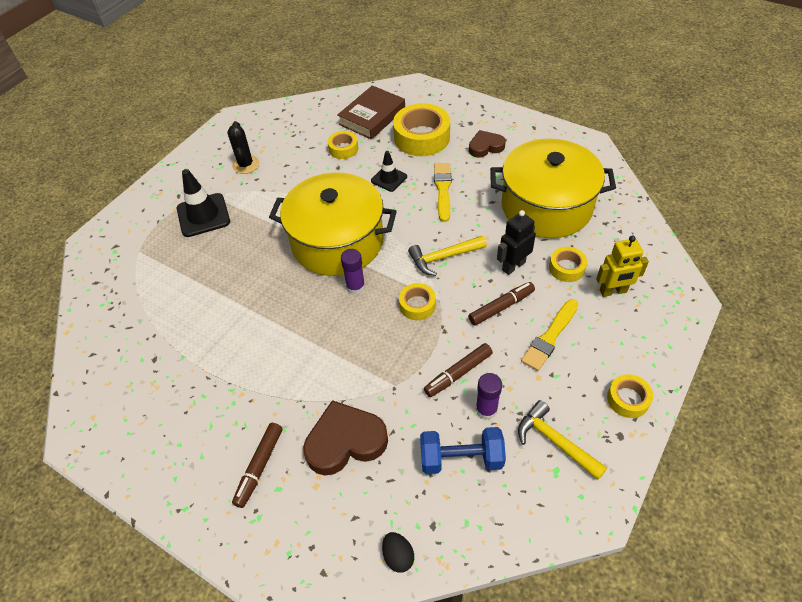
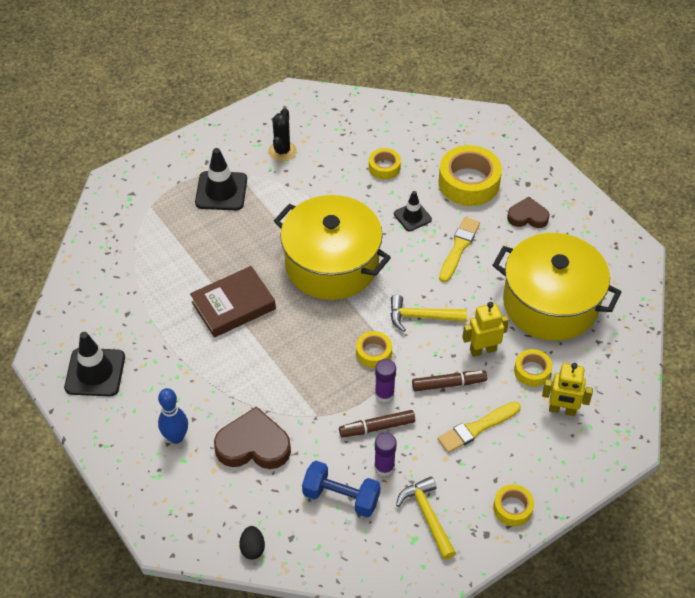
camera: 20 degrees right, 0 degrees up
(142, 432) = (95, 372): none -> black traffic cone
(259, 467) = (176, 437): brown marker -> blue bowling pin
(355, 287) = (327, 314): purple glue stick -> purple glue stick (384, 394)
(372, 117) = (431, 141): brown book -> brown book (233, 305)
(513, 266) = (482, 350): black robot -> yellow robot

